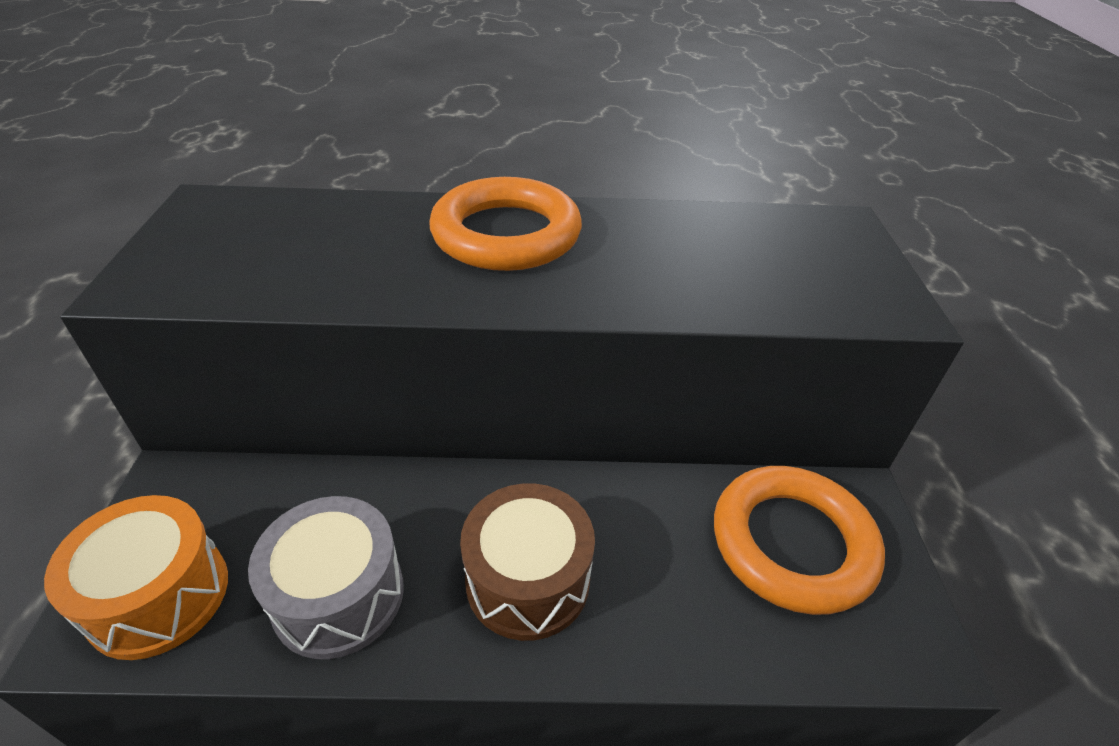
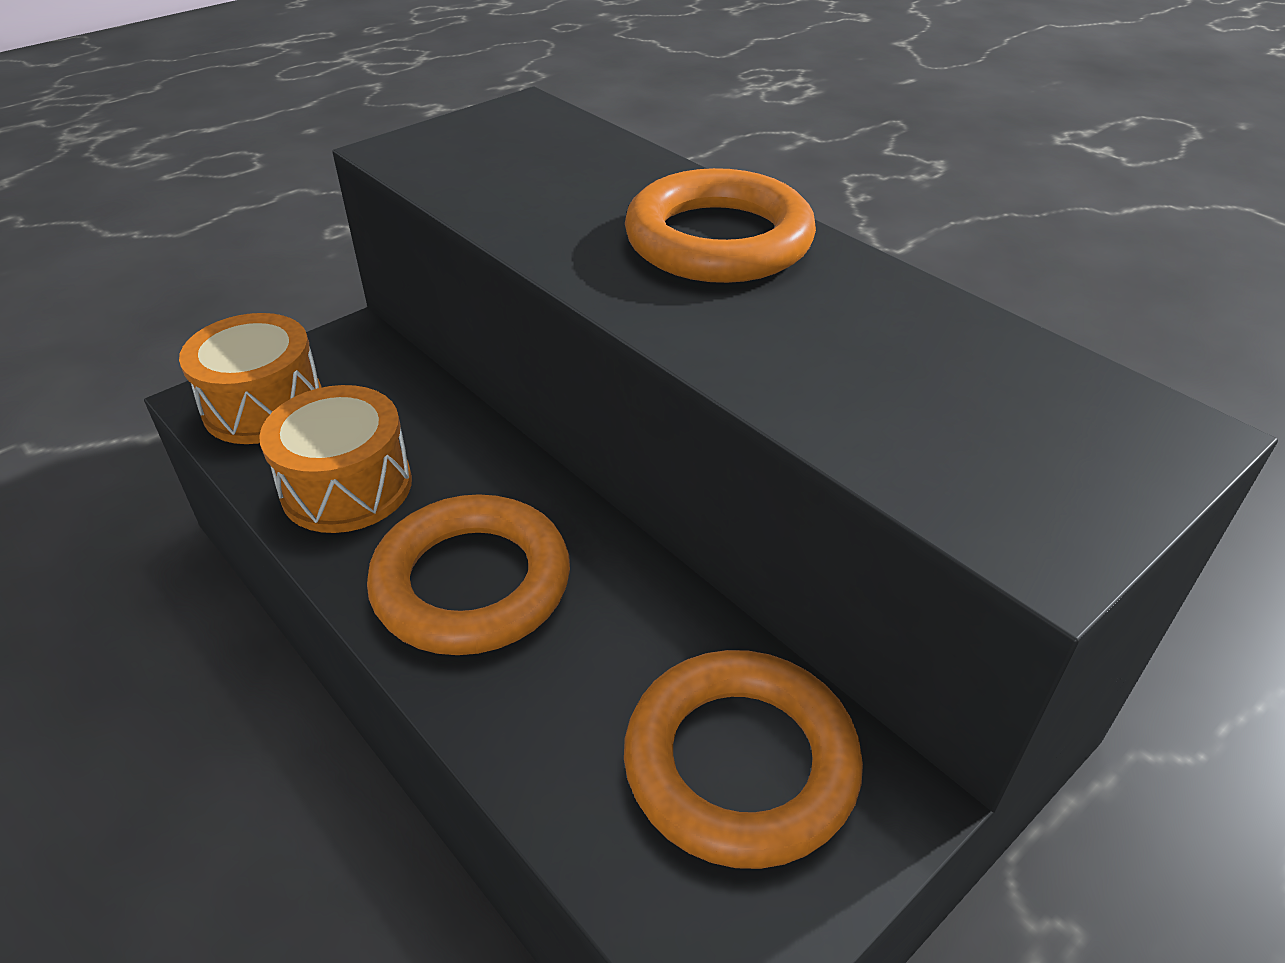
camera: 50 degrees right, 0 degrees up
(338, 595) = (347, 487): grey drum -> orange drum
(527, 580) = (471, 583): brown drum -> orange ring

